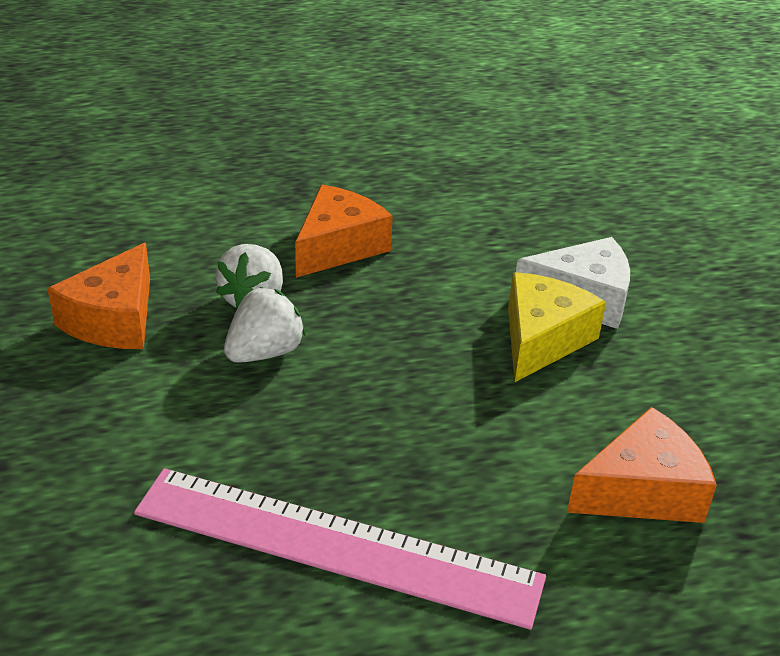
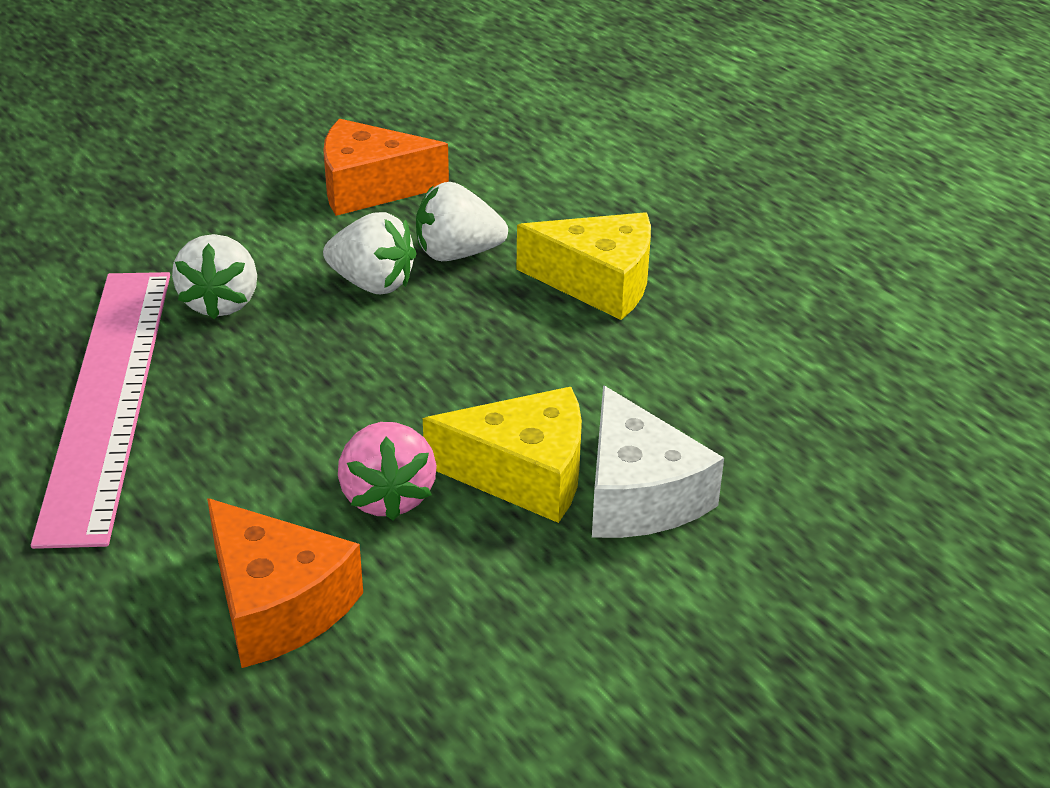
camera: 70 degrees right, 0 degrees up
(232, 446) = (221, 303): none -> white strawberry
(338, 246) = (598, 282): orange cheese -> yellow cheese
(542, 408) = (387, 496): none -> pink strawberry

